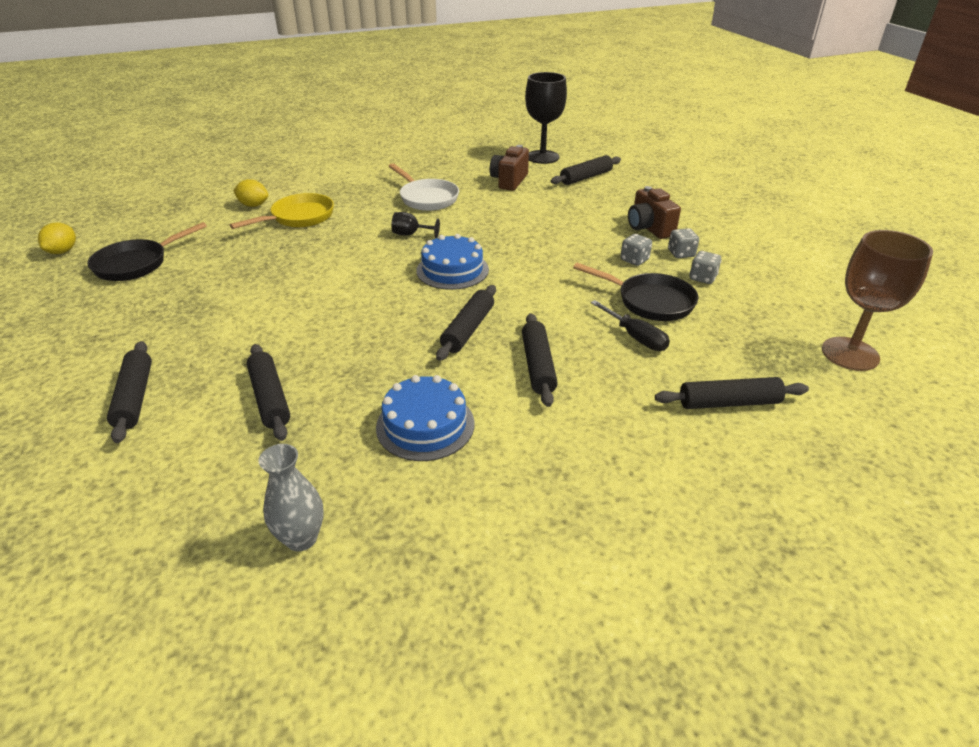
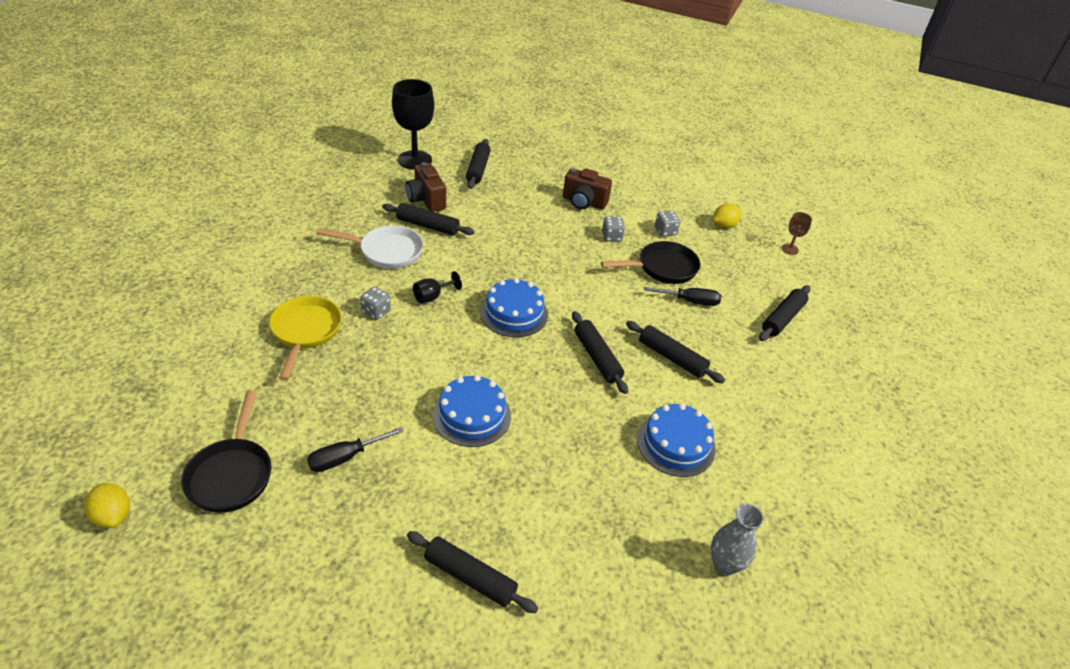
camera: 50 degrees left, 5 degrees up
(199, 289) = (345, 457): none -> black screwdriver
(254, 205) = (234, 342): yellow lemon -> yellow lemon (724, 226)
(270, 398) = (562, 500): black rolling pin -> black rolling pin (427, 226)
(309, 311) = (472, 415): none -> blue cake
(681, 254) = (629, 216): grey dice -> grey dice (376, 311)
(850, 354) = (789, 249): brown goblet -> brown goblet, size x0.47

